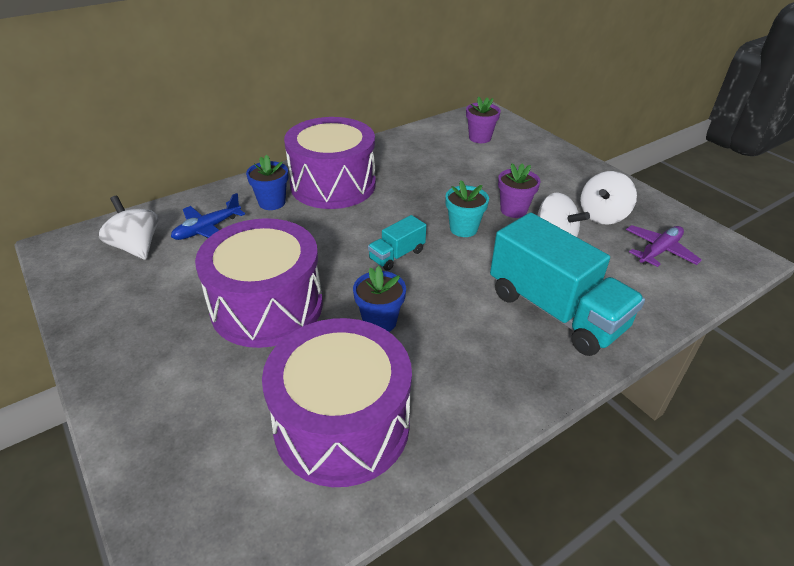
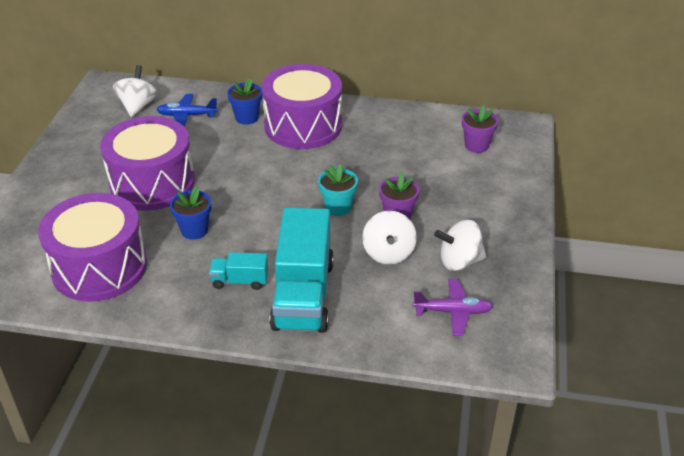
camera: 45 degrees right, 0 degrees up
(397, 255) = (266, 198): turquoise truck -> turquoise truck (240, 281)

